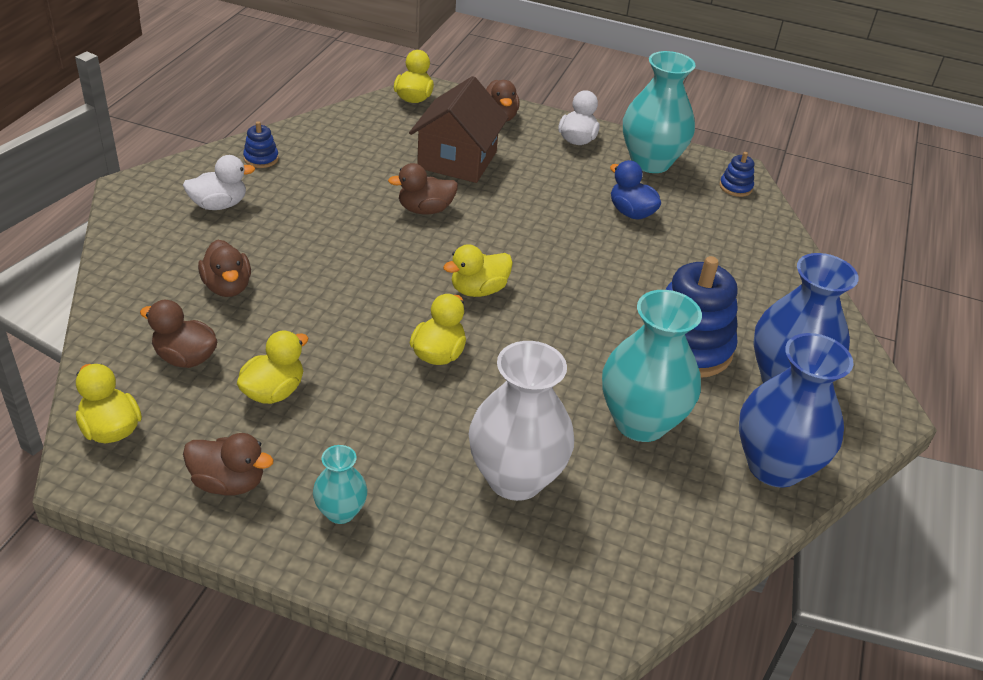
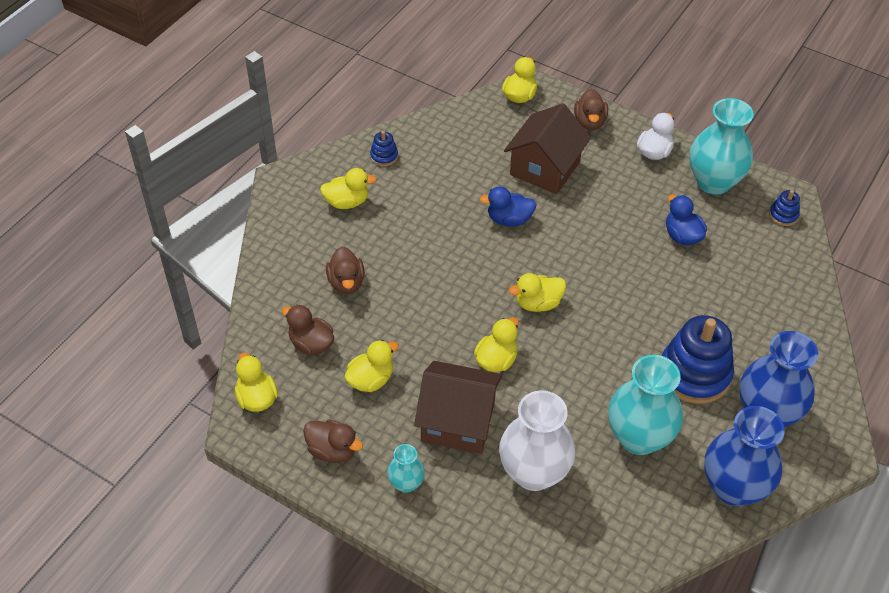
camera: 15 degrees right, 10 degrees up
(219, 205) = (347, 202): white duck -> yellow duck
(401, 428) = (458, 421): none -> brown house
(425, 210) = (509, 219): brown duck -> blue duck

